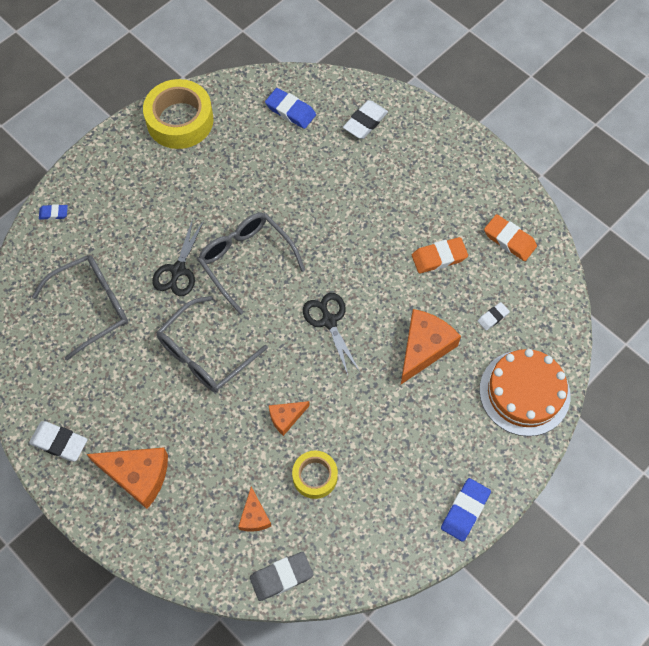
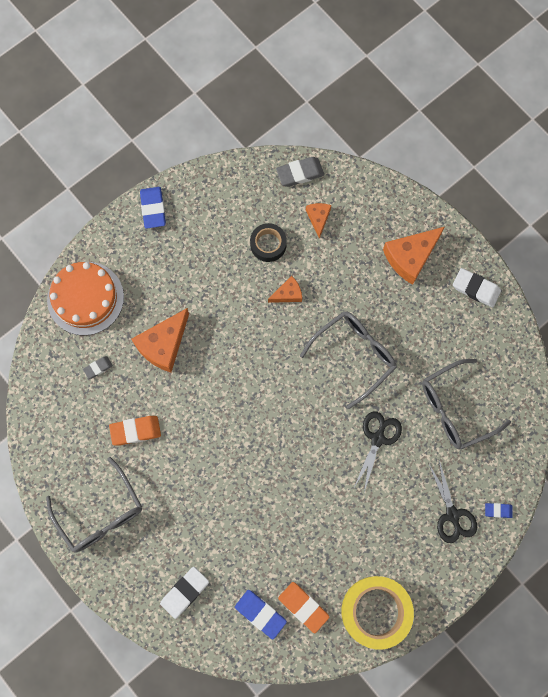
camera: 175 degrees left, 10 degrees up
(137, 475) = (410, 257): orange cheese -> orange cheese turned 60 degrees counterclockwise
(246, 260) = (315, 443): grey glasses -> grey glasses (100, 514)
(315, 476) = (268, 244): yellow tape -> black tape
(329, 321) = (243, 376): black scissors -> black scissors (452, 514)
(465, 510) = (153, 209): blue eraser -> blue eraser turned 45 degrees counterclockwise
(493, 317) = (98, 368): white eraser -> grey eraser
(509, 240) = (66, 443): orange eraser -> orange eraser (303, 607)

